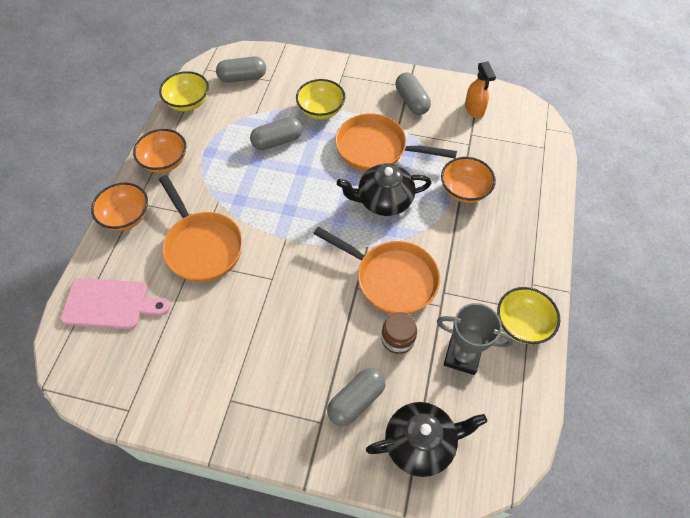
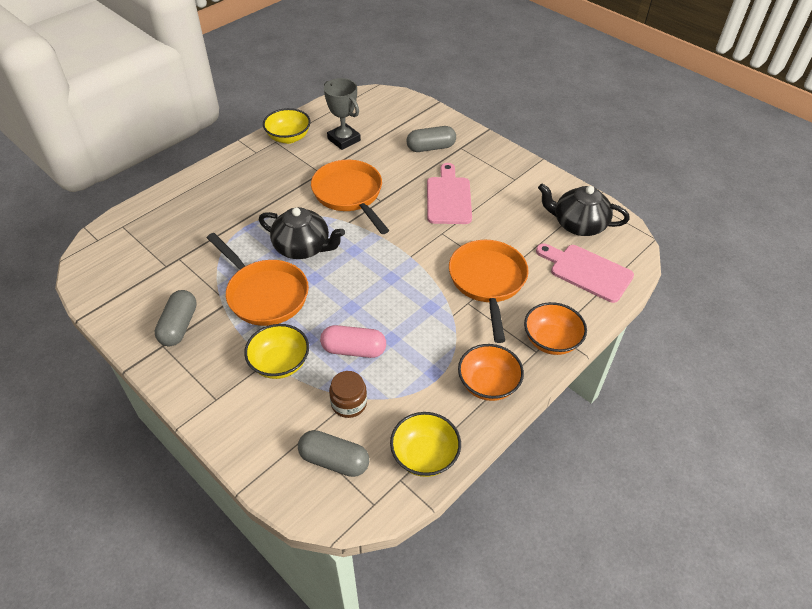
camera: 150 degrees left, 10 degrees down
(277, 141) = (354, 350): grey capsule -> pink capsule
(290, 329) = (448, 198): none -> pink cutting board
(398, 339) = (377, 163): brown jar -> brown jar (349, 403)
(421, 443) = (407, 118): black teapot -> black teapot (578, 224)
(464, 190) = (229, 225): orange bowl -> none
(474, 109) = (132, 287): orange spray bottle -> none

